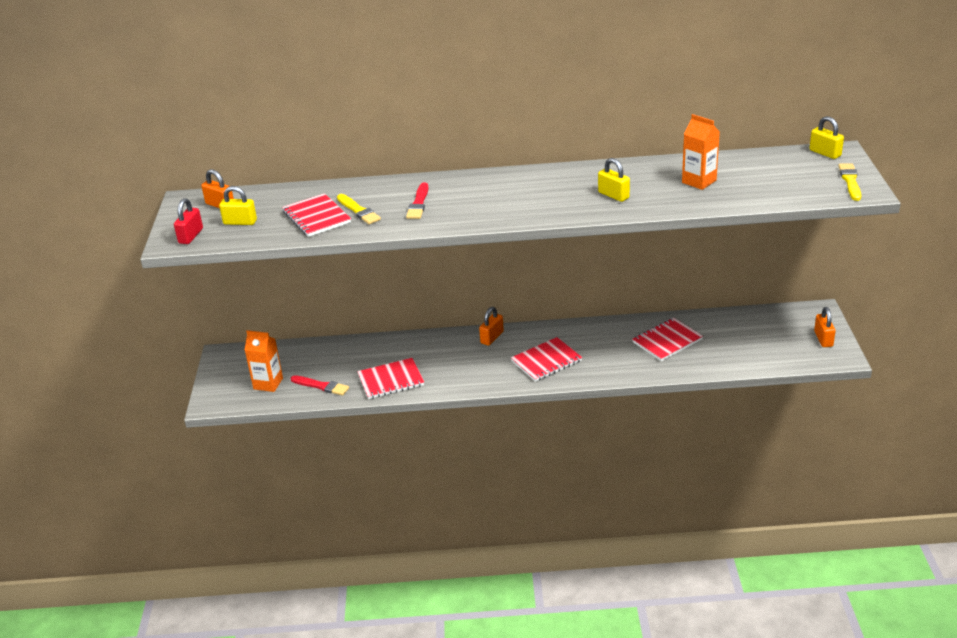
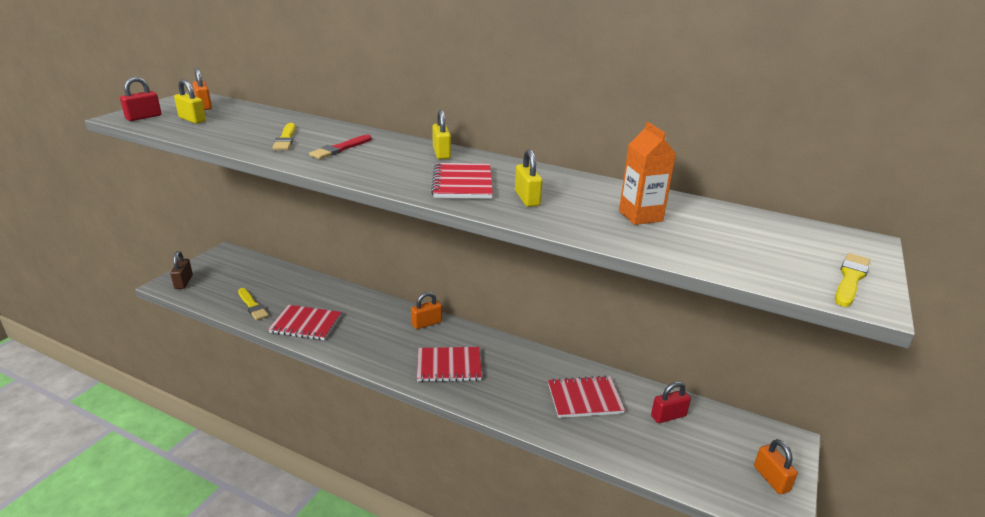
camera: 25 degrees right, 5 degrees down
(224, 395) = (183, 282): none -> brown padlock
(268, 383) = (221, 287): orange carton -> none
(316, 217) = (248, 133): red notebook -> red notebook (462, 183)
(321, 386) = (252, 305): red brush -> yellow brush
(732, 328) = (668, 416): none -> red padlock
(823, 339) = (771, 479): orange padlock -> orange padlock turned 45 degrees counterclockwise
(825, 153) = (839, 237): yellow padlock -> yellow padlock (441, 153)

